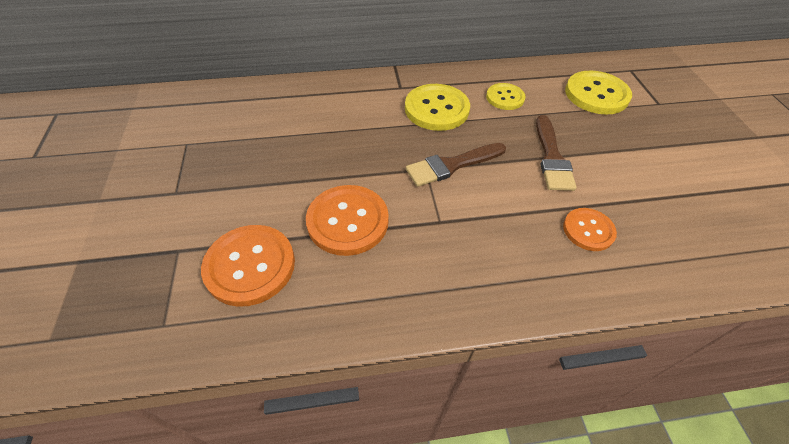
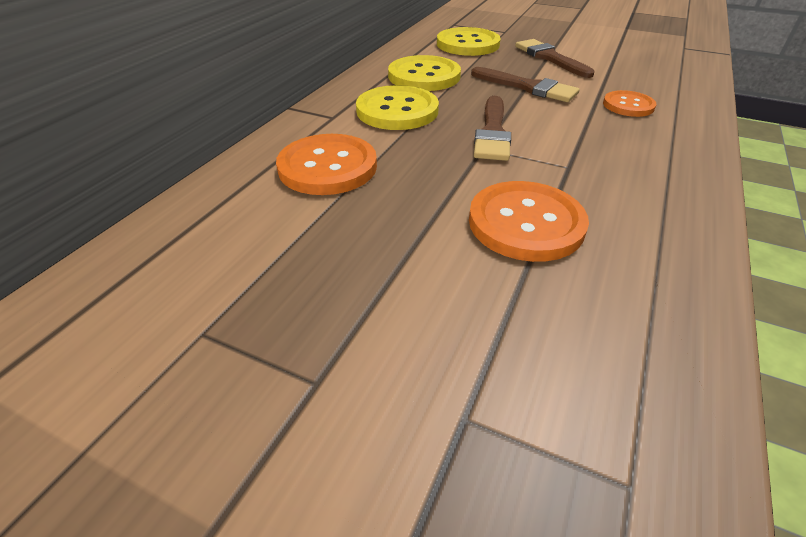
camera: 55 degrees left, 10 degrees down
(250, 266) = (553, 334): orange button -> orange button (327, 167)
(505, 98) = (424, 76): yellow button -> yellow button, size x1.65
(633, 151) = (550, 58): none -> brown brush

